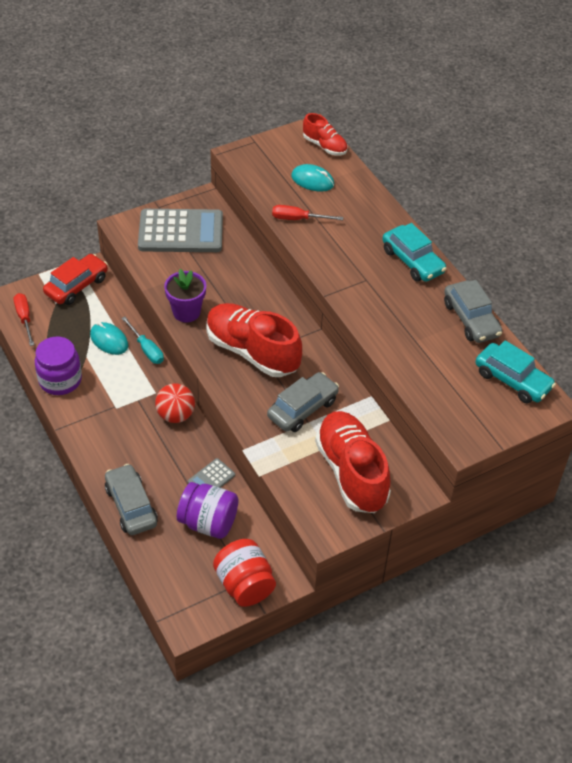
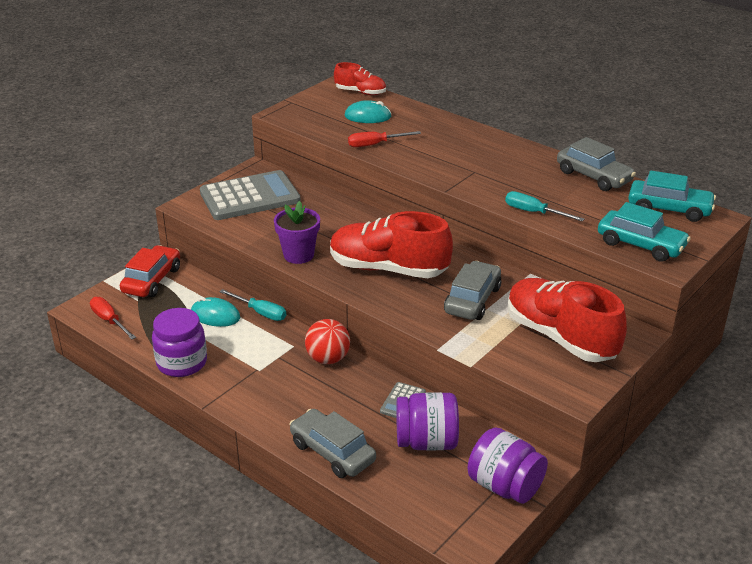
camera: 20 degrees left, 15 degrees down
(244, 585) = (504, 486): red jar -> purple jar
(386, 345) = (534, 212): none -> turquoise screwdriver
(412, 261) = (506, 150): turquoise car -> turquoise car (641, 245)

